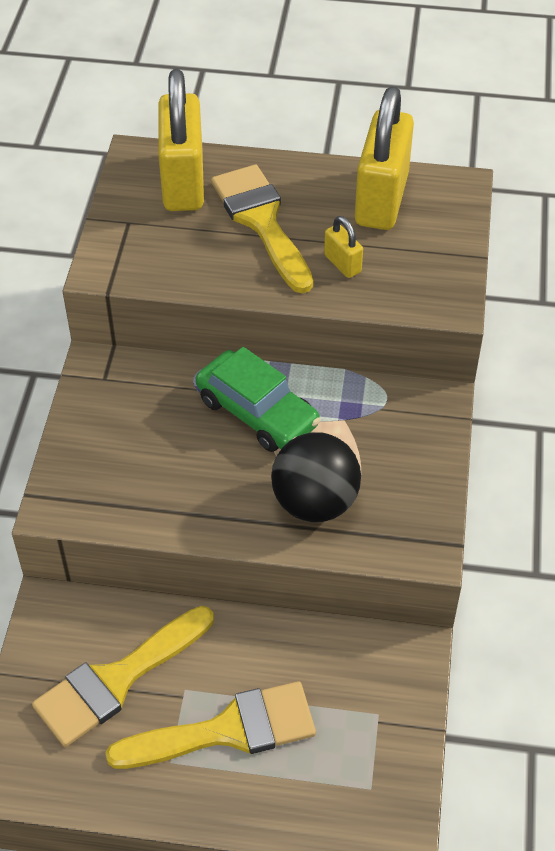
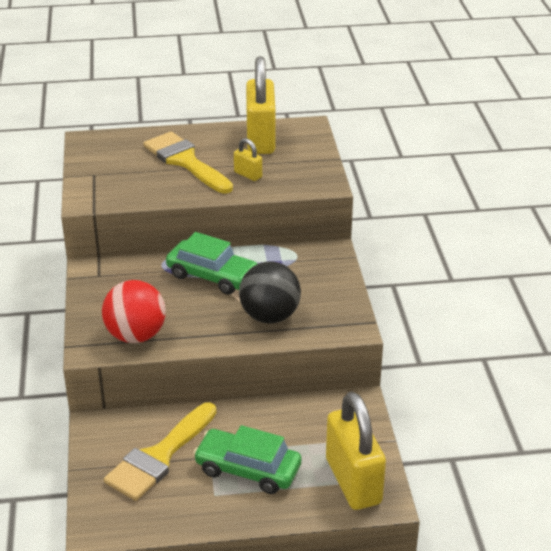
camera: 15 degrees left, 15 degrees down
(122, 496) = (136, 335): none -> red ball
(183, 182) = (124, 149): yellow padlock -> yellow padlock (353, 481)
(227, 730) = (248, 469): yellow brush -> green car

